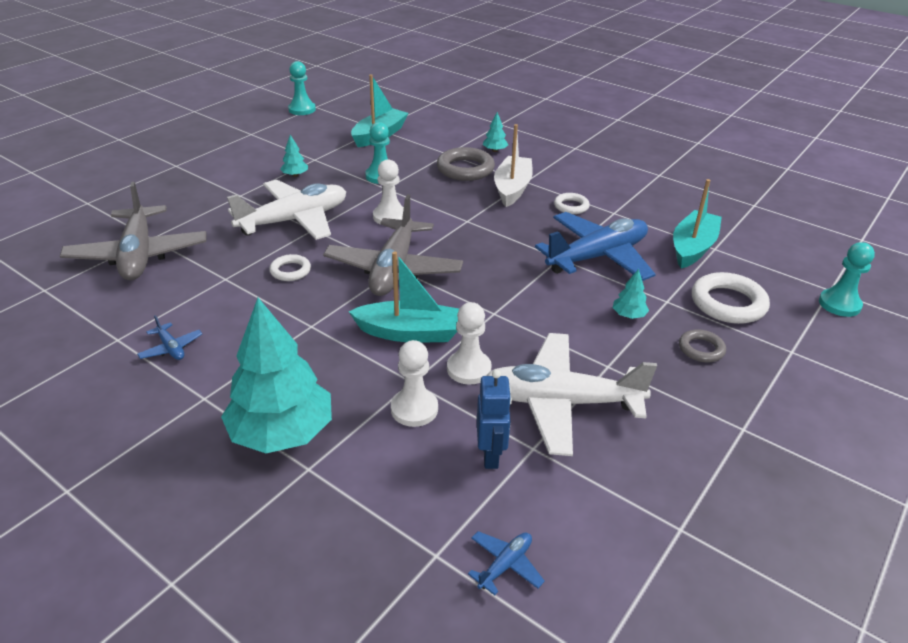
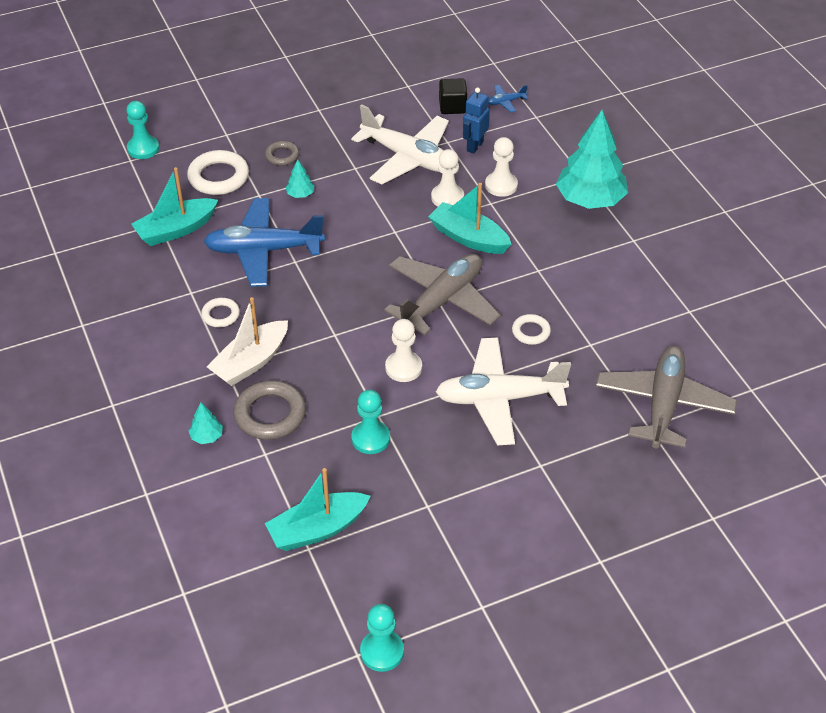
camera: 150 degrees left, 10 degrees up
(171, 348) = (649, 288): blue plane -> none
(295, 175) = (465, 479): turquoise tree -> none
(578, 515) = (452, 107): none -> black cube

